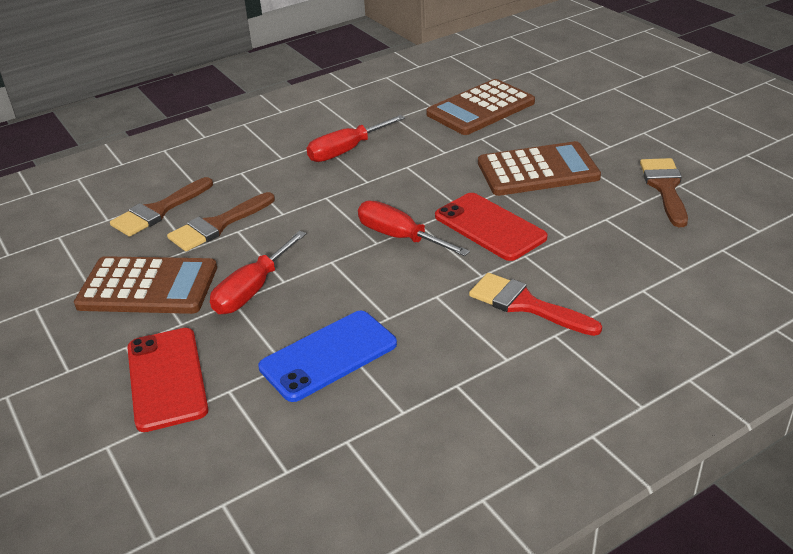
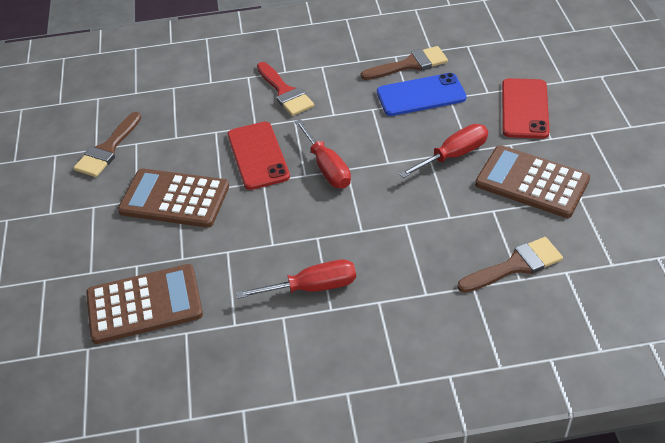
camera: 155 degrees left, 10 degrees up
(217, 225) = (465, 228): brown brush -> brown brush (410, 64)

